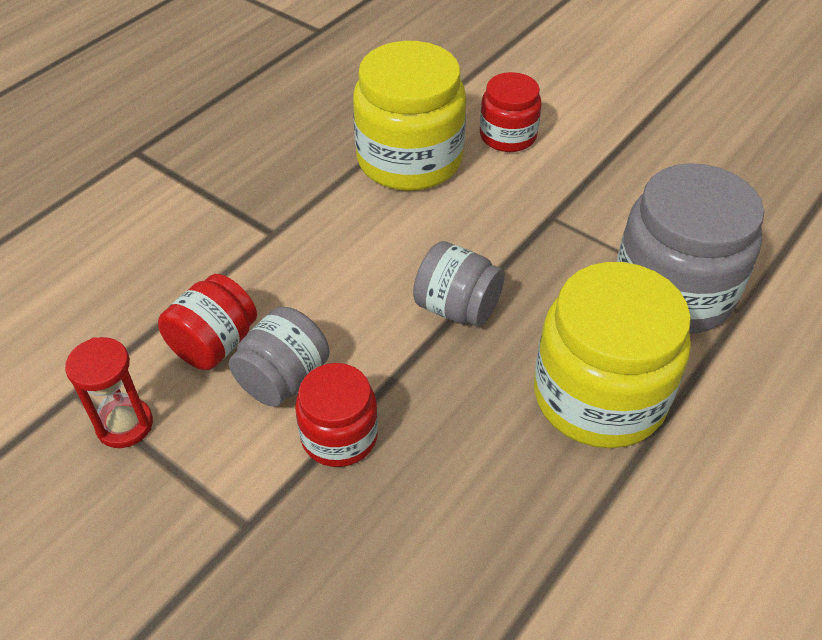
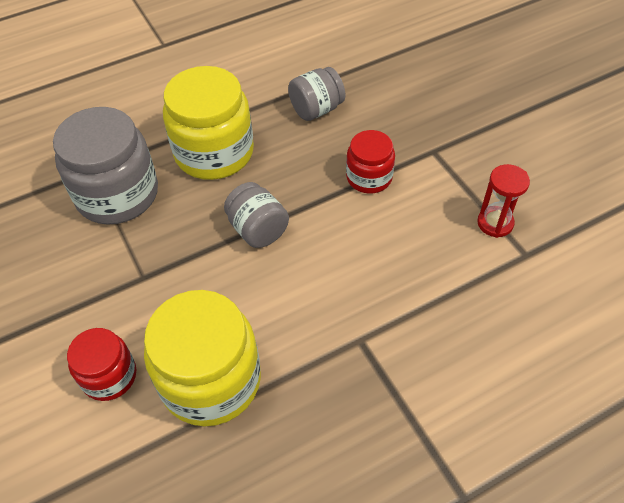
camera: 155 degrees left, 5 degrees up
(214, 344) = (429, 258): red jar -> none
(283, 379) = (390, 220): grey jar -> grey jar (316, 109)

